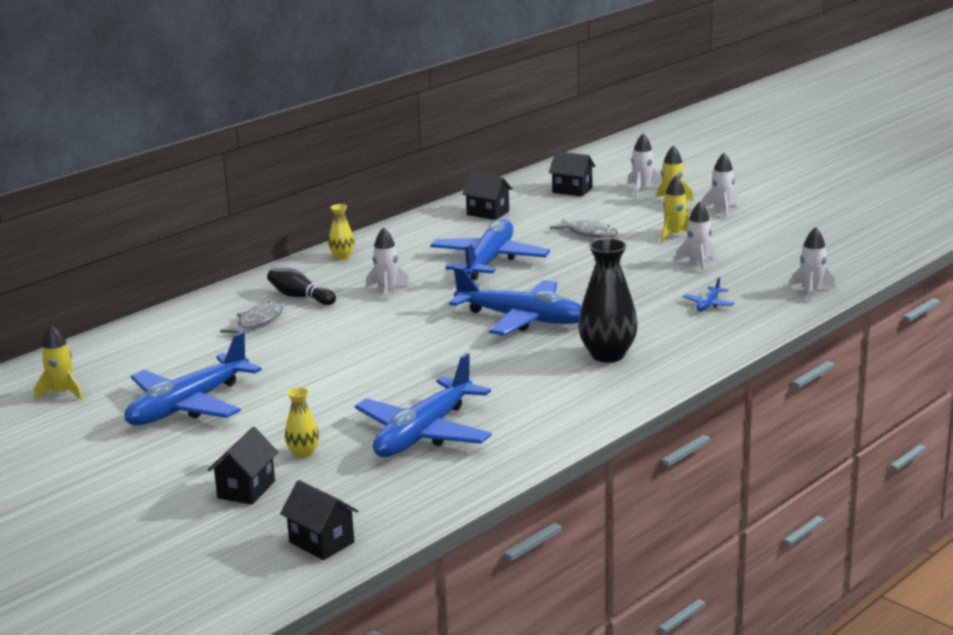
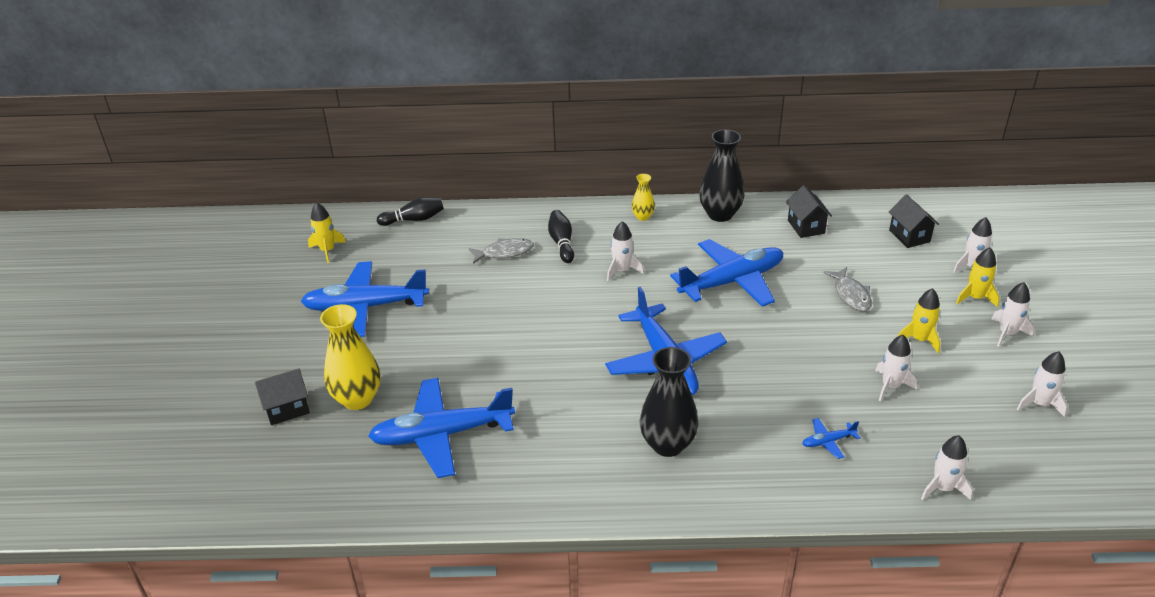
camera: 45 degrees right, 15 degrees up
(116, 340) = (414, 219): none -> black bowling pin
(303, 453) = (357, 399): yellow vase -> yellow vase, size x1.91
(321, 542) = (252, 492): black house -> none
(406, 231) = (720, 214): none -> black vase
(796, 233) = (1039, 404): none -> white rocket

